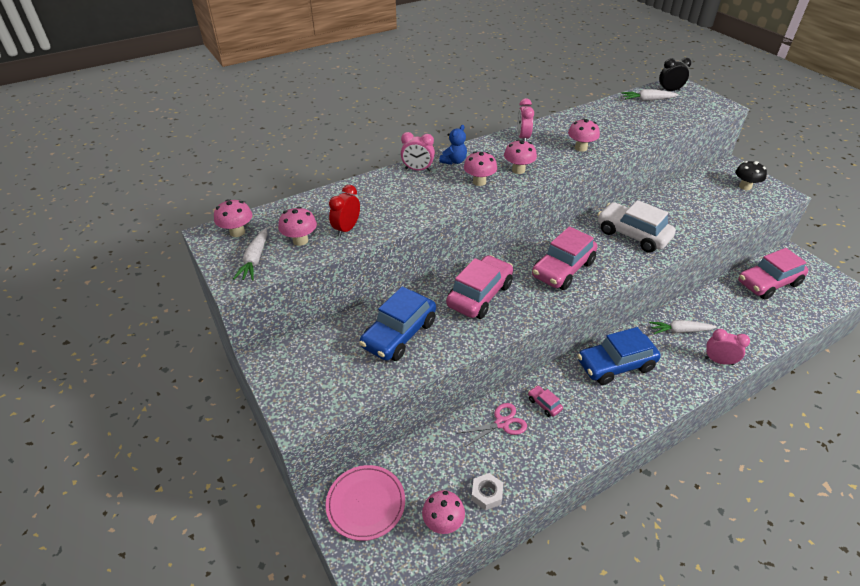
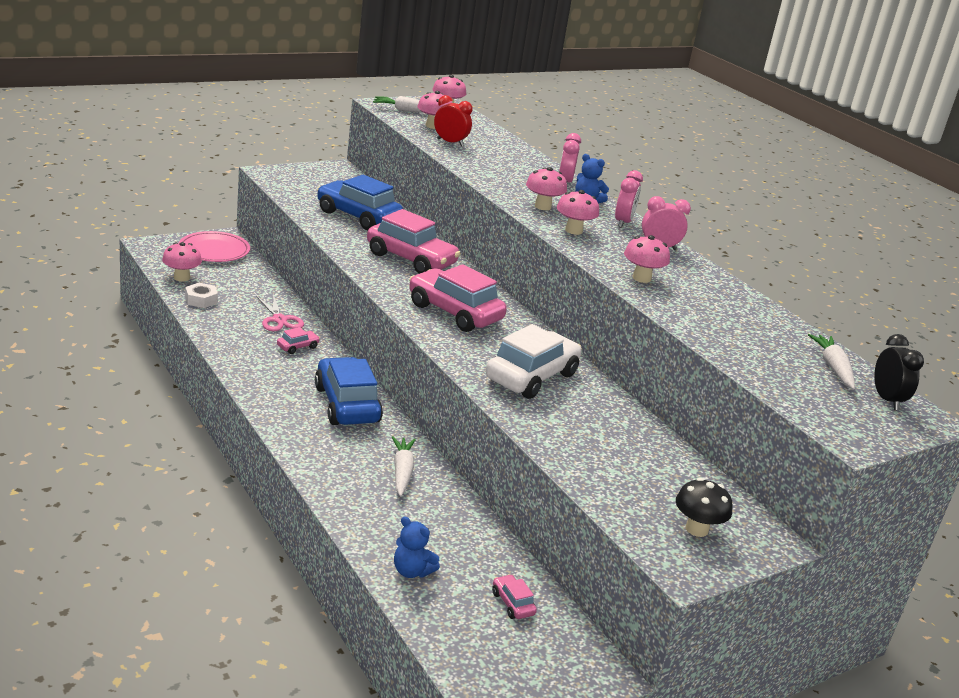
camera: 85 degrees right, 15 degrees down
(719, 361) = (340, 488): pink clock -> pink clock (623, 222)
(768, 283) = (512, 603): pink car -> pink car, size x0.44
(773, 323) = (412, 571): none -> blue teddy bear

